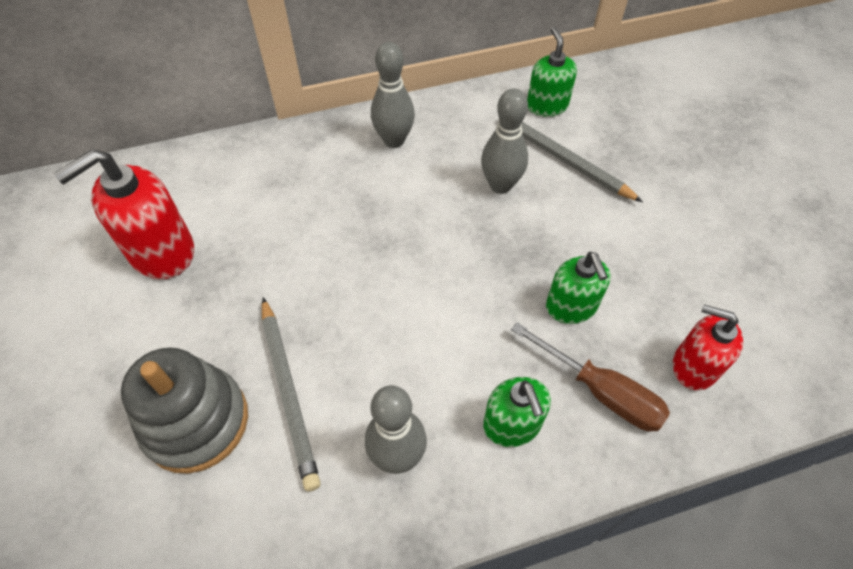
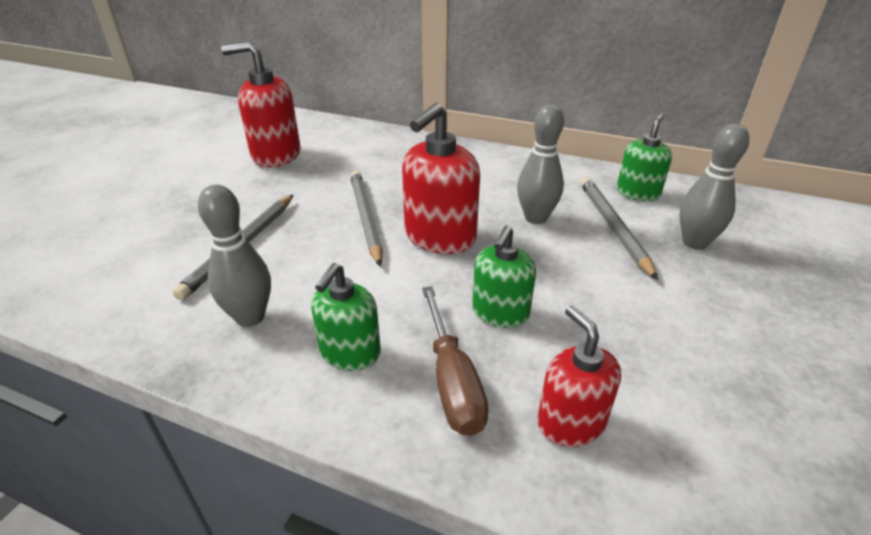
camera: 40 degrees right, 20 degrees down
(196, 421) = (178, 231): grey stacking toy -> none
(362, 278) = (366, 218): none -> grey pencil
(394, 140) = (485, 165): grey bowling pin -> grey bowling pin (694, 243)
(449, 259) = (439, 237): none -> red soap dispenser

